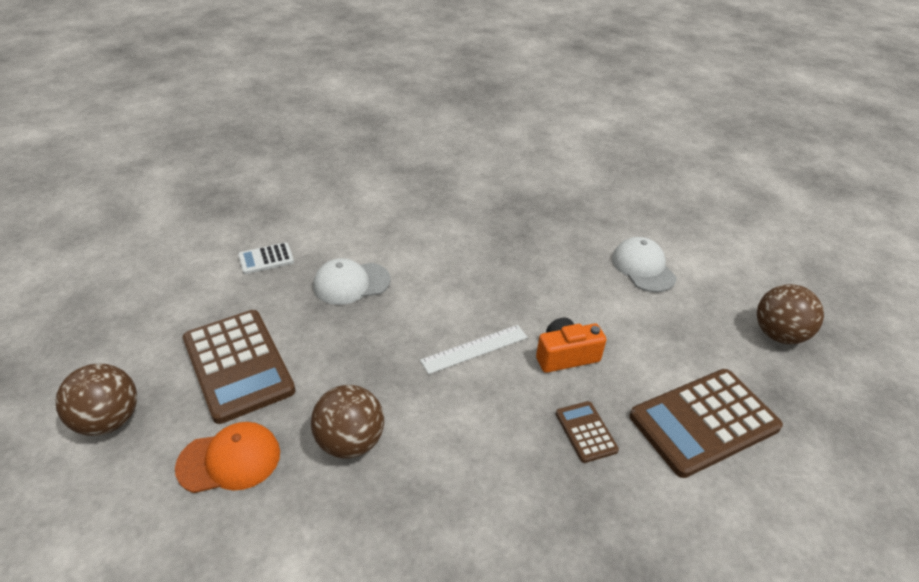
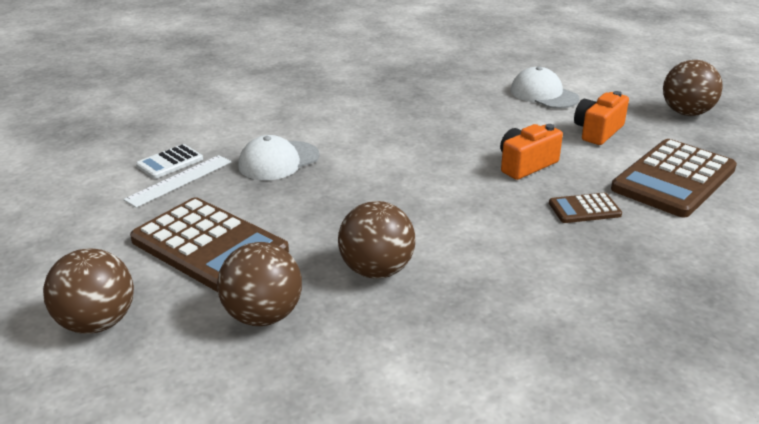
camera: 20 degrees left, 10 degrees down
(229, 460) = (263, 316): orange cap -> brown ball
(474, 349) = (440, 179): white ruler -> white ruler (179, 180)
(586, 432) = (584, 209): brown calculator -> brown calculator turned 60 degrees counterclockwise
(666, 333) = (597, 131): none -> orange camera

